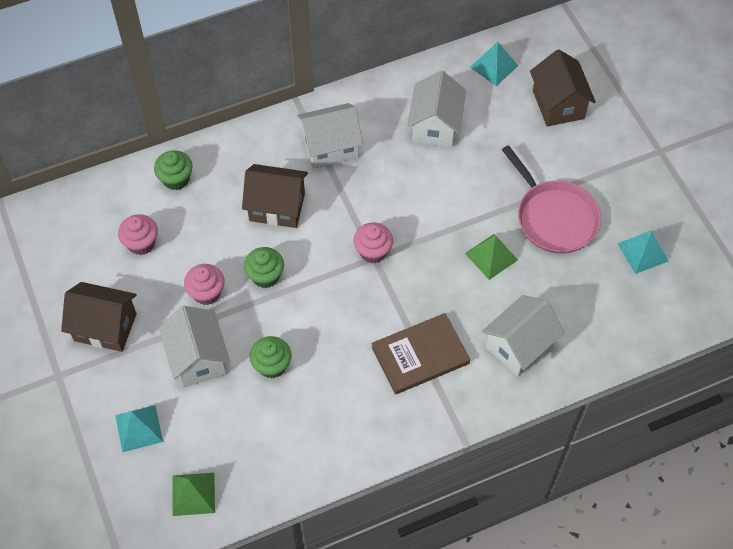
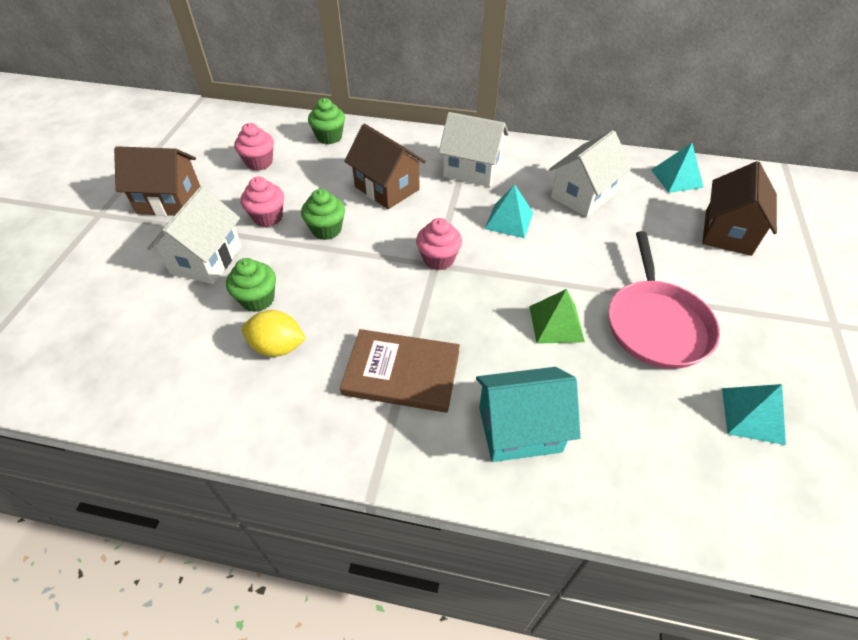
camera: 35 degrees right, 10 degrees down
(105, 327) = (169, 201): brown house -> brown house turned 45 degrees counterclockwise
(139, 428) = (102, 284): turquoise pyramid -> turquoise pyramid (509, 220)
(193, 494) = (73, 366): green pyramid -> none
(322, 390) = (278, 347): none -> yellow lemon
(519, 346) = (519, 429): white house -> turquoise house

